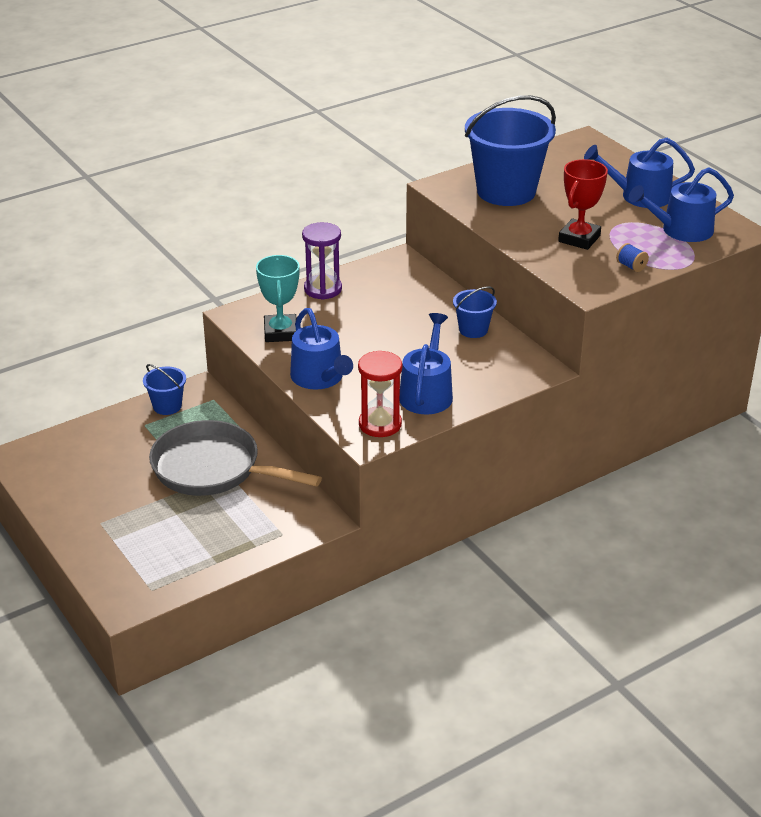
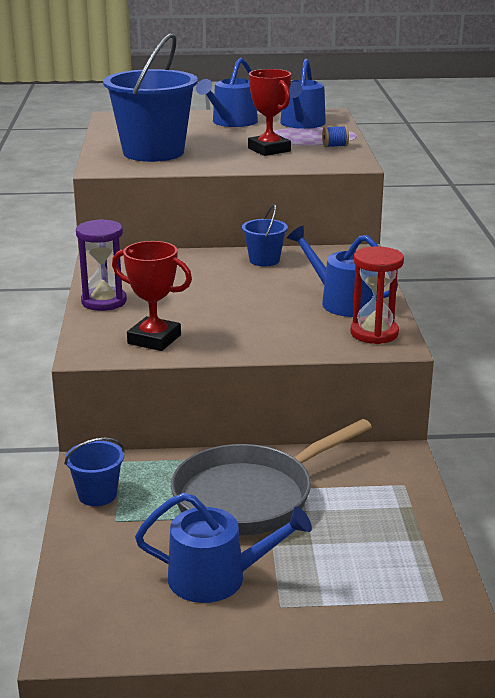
camera: 60 degrees left, 10 degrees down
(280, 332) = (154, 339): turquoise trophy -> red trophy
(320, 378) = (262, 341): blue watering can -> blue watering can (217, 578)

